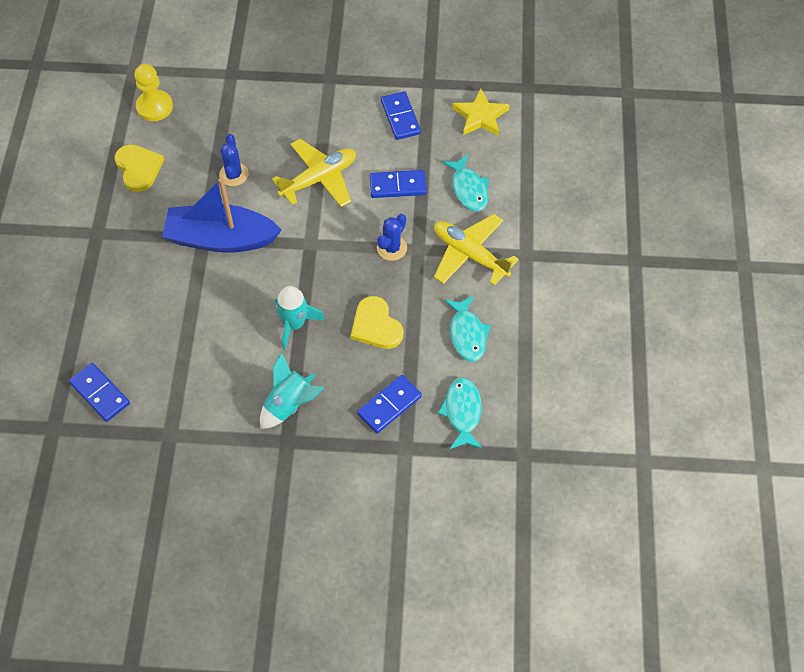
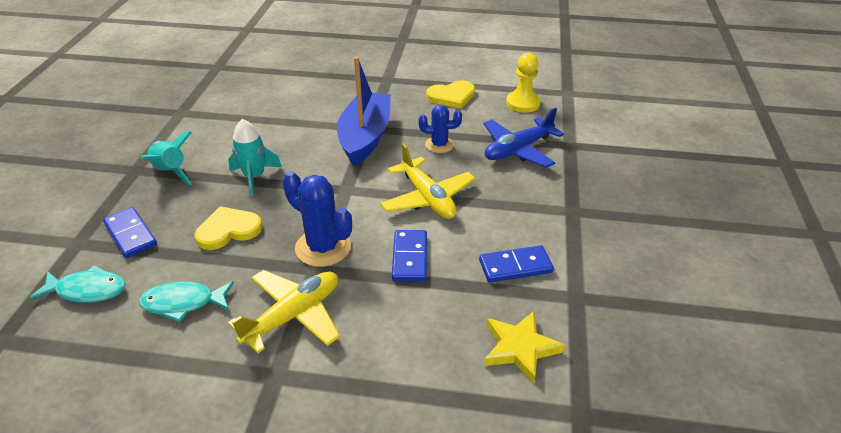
camera: 95 degrees right, 20 degrees down
(100, 393) = (235, 83): blue domino -> none
(240, 112) = (518, 150): none -> blue plane
(392, 248) = (323, 247): blue cactus -> blue cactus, size x1.60
(468, 189) = (395, 323): turquoise fish -> none

